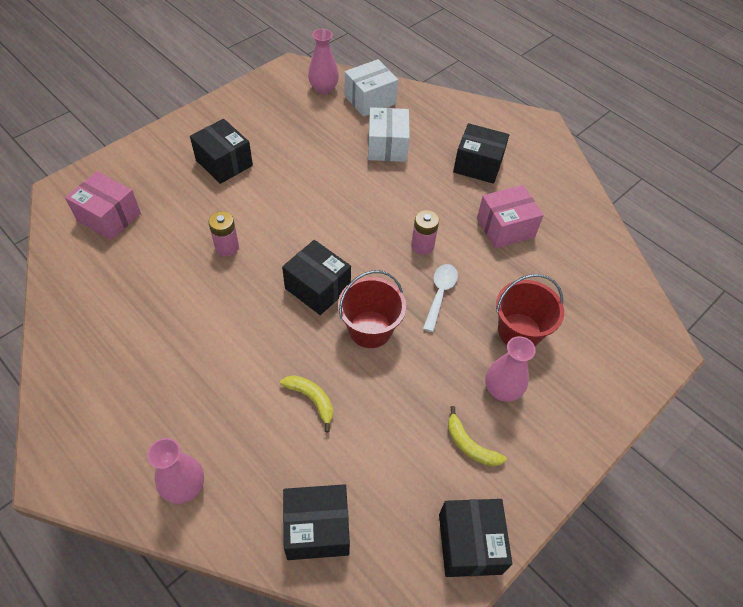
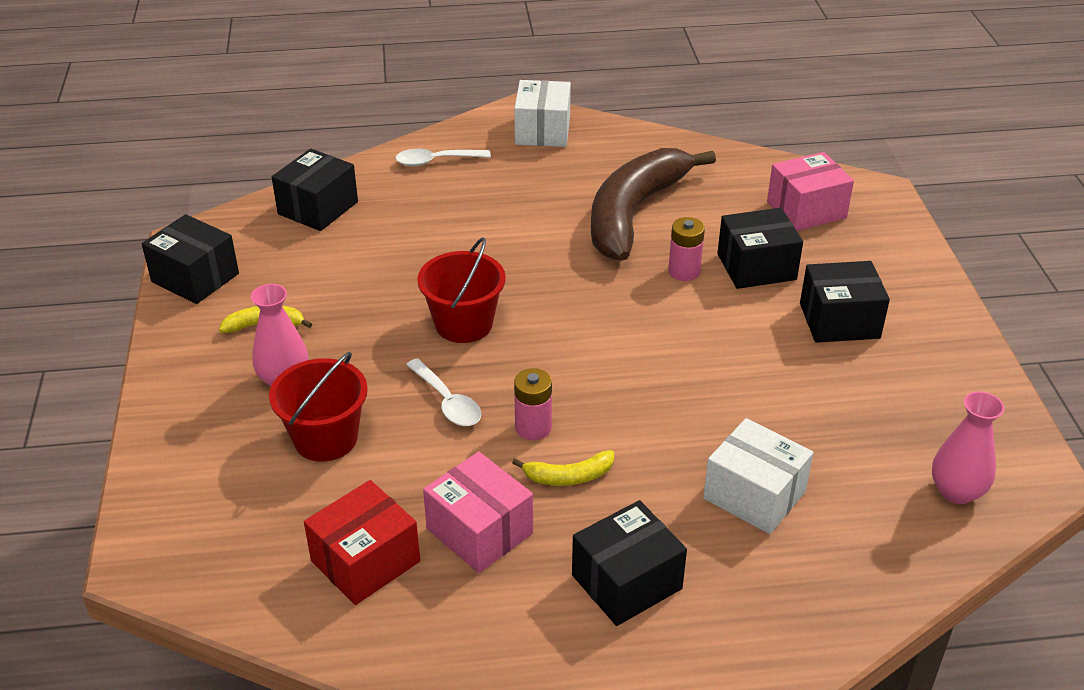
camera: 130 degrees right, 15 degrees down
(175, 305) = (634, 213): none -> brown banana
(184, 486) = (436, 161): pink vase -> white spoon
(312, 400) = (431, 252): yellow banana -> yellow banana (568, 476)
(317, 288) = (558, 311): black box -> black box (756, 267)
(370, 100) = (889, 535): white box -> white box (542, 131)
(505, 227) = (479, 531): pink box -> pink box turned 60 degrees counterclockwise
(565, 258) = (365, 561): none -> red box

